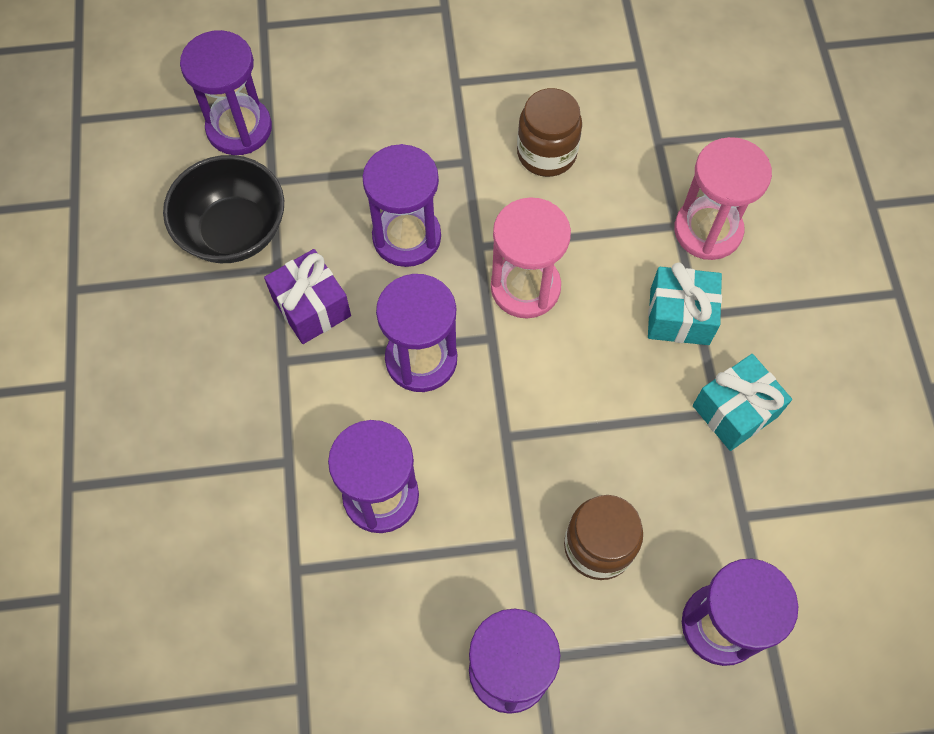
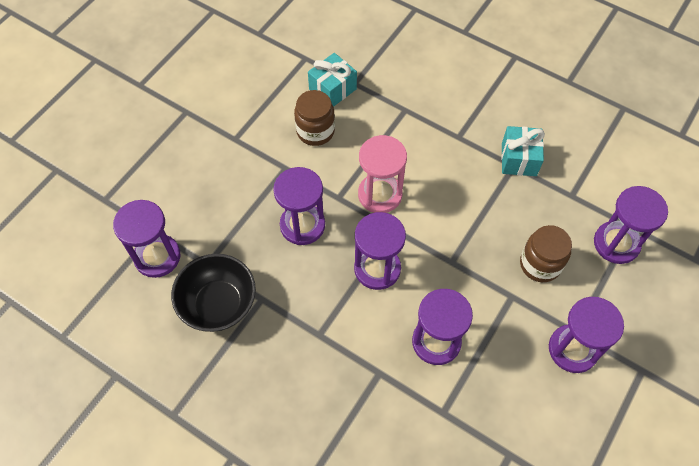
camera: 50 degrees left, 5 degrees down
(311, 307) = (301, 298): purple gift -> none
(679, 316) = (453, 144): turquoise gift -> turquoise gift (332, 89)
(708, 230) = (419, 100): pink hourglass -> none

